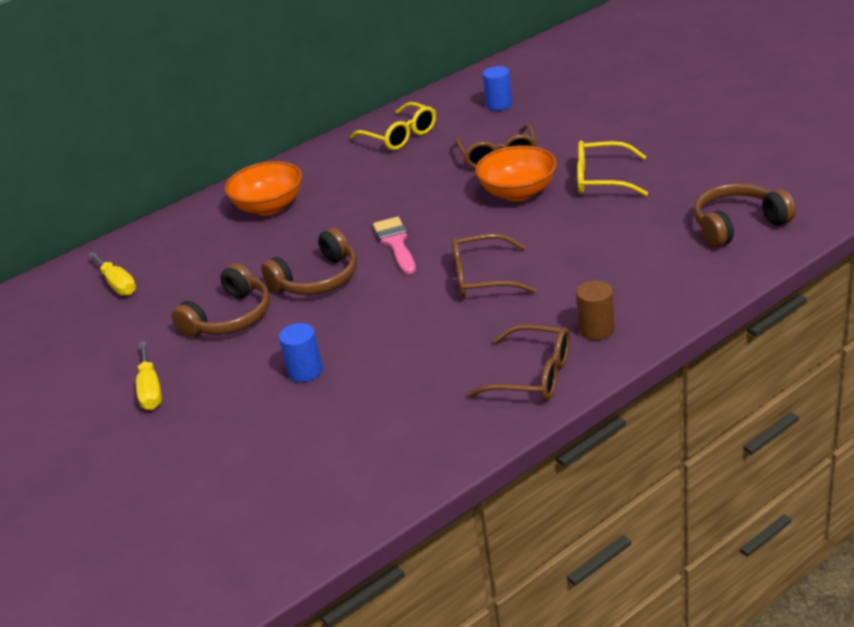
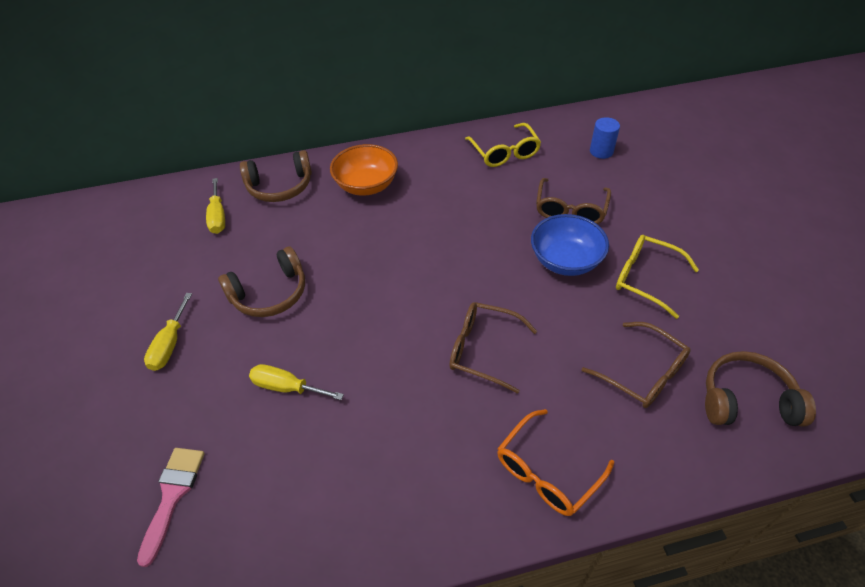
camera: 20 degrees right, 15 degrees up
(305, 371) = (287, 387): blue cylinder -> yellow screwdriver
(317, 279) = (355, 284): brown headphones -> brown headphones (280, 186)
(396, 243) = (436, 272): pink brush -> pink brush (173, 495)
(518, 192) = (565, 261): orange bowl -> blue bowl
(533, 375) = (461, 501): brown glasses -> brown glasses (643, 373)
(596, 330) = (547, 472): brown cylinder -> orange glasses

